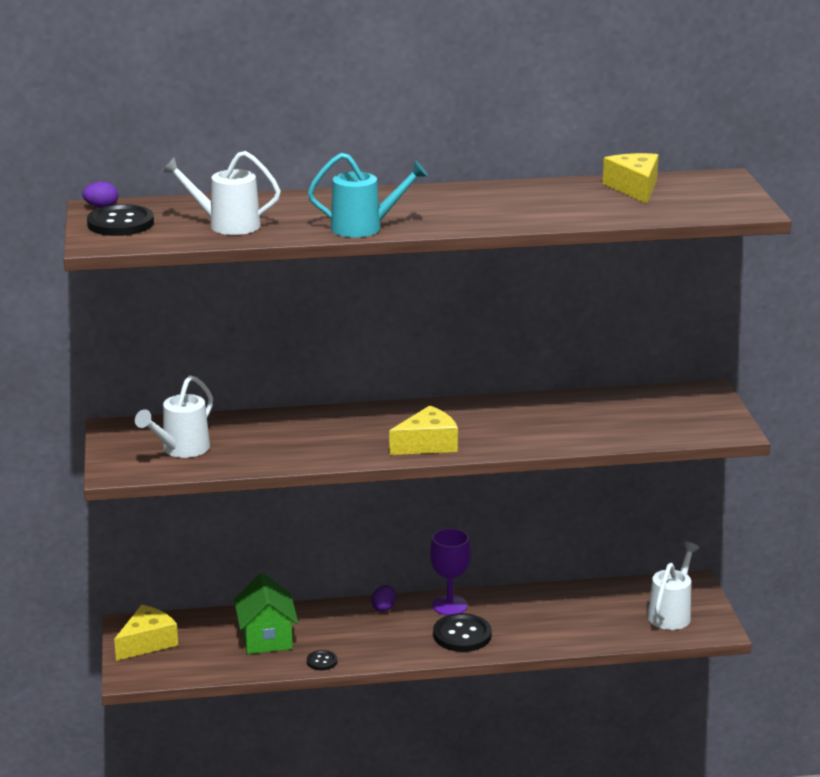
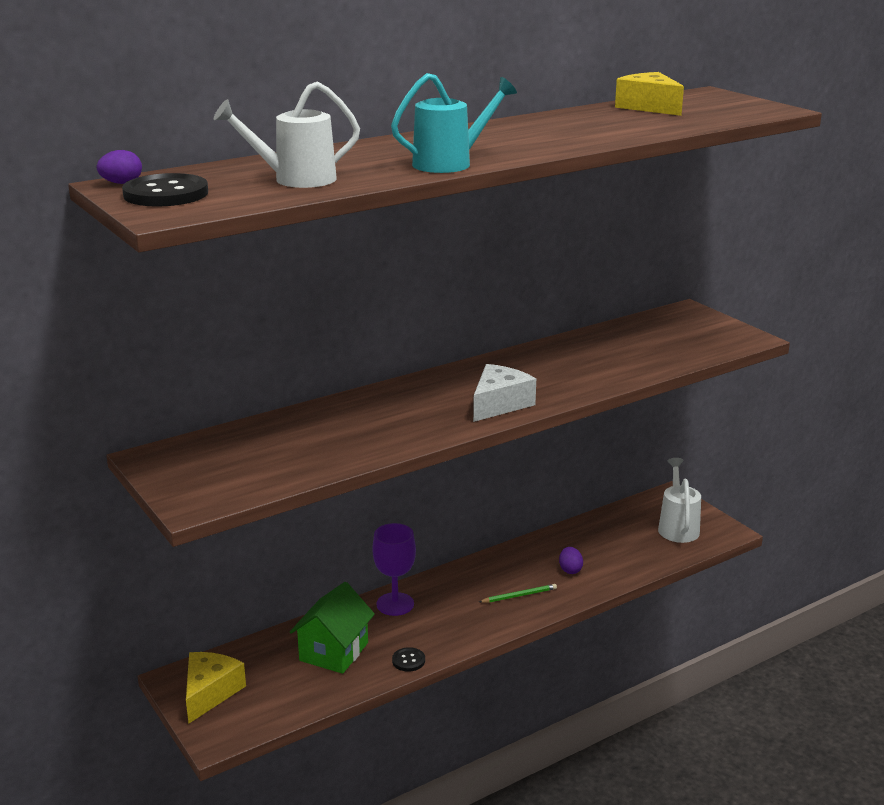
camera: 25 degrees left, 0 degrees up
(180, 450) = (248, 464): white watering can -> none
(266, 638) = (334, 651): green house -> green house turned 60 degrees clockwise
(384, 608) = (425, 589): purple egg -> purple egg (570, 570)
(427, 444) = (499, 404): yellow cheese -> white cheese
(449, 605) = (483, 570): purple goblet -> purple goblet (395, 604)
(462, 635) = (519, 595): black button -> green pencil

